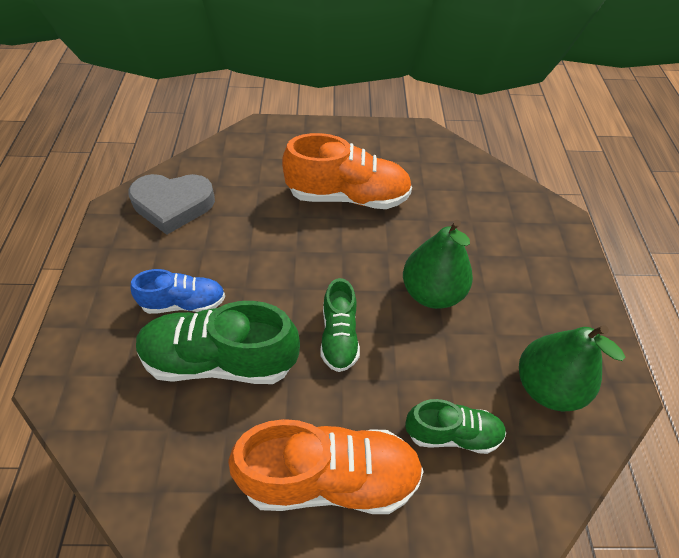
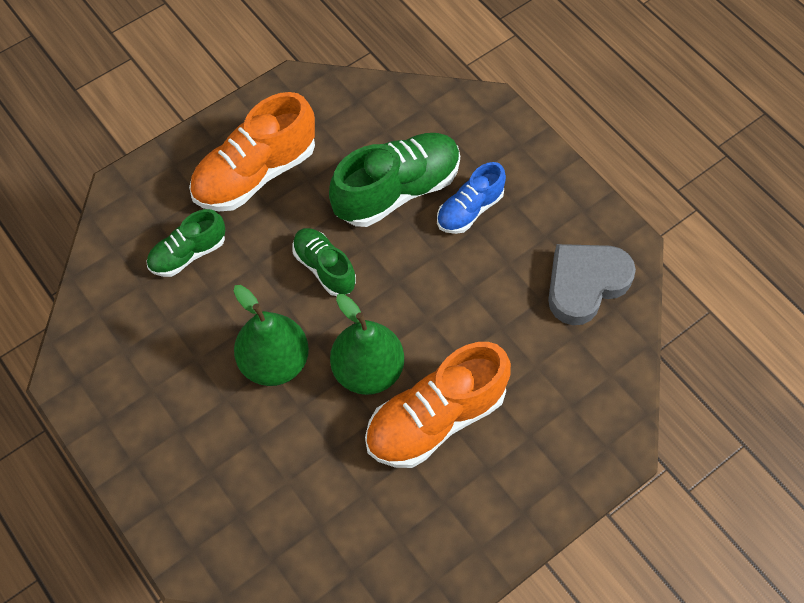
camera: 145 degrees right, 10 degrees up
(546, 386) = (131, 339): green pear -> green pear (368, 370)

